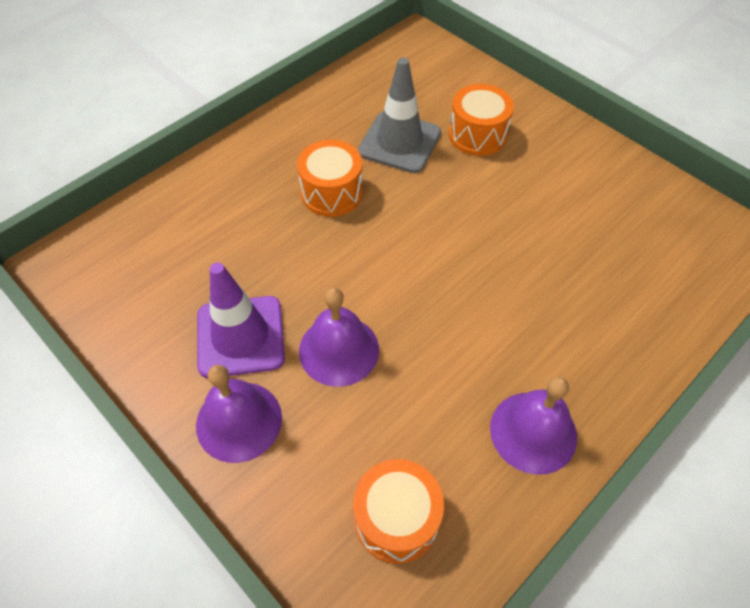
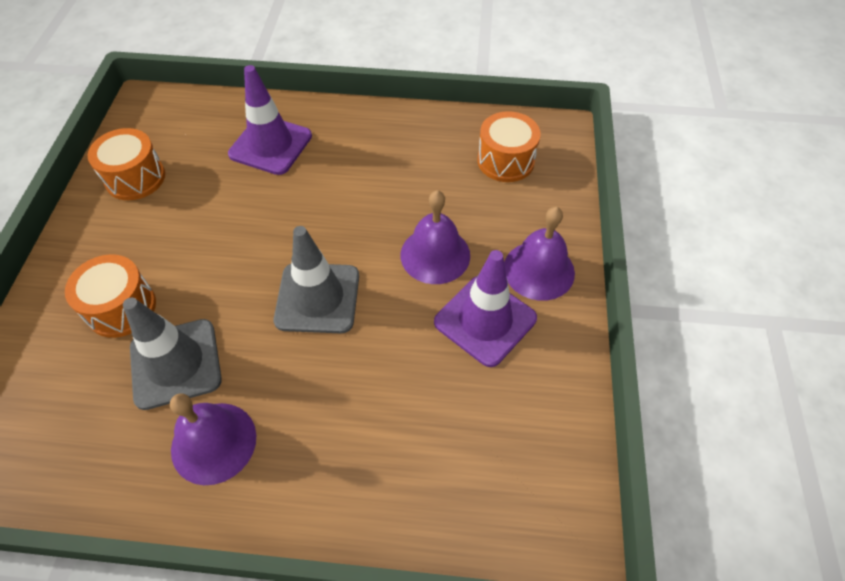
camera: 130 degrees left, 0 degrees up
(332, 192) = (288, 371): orange drum -> orange drum (135, 178)
(377, 242) = (317, 298): none -> grey traffic cone
(533, 432) = (394, 134): purple bell -> purple bell (213, 442)
(600, 308) = (270, 145): none -> purple traffic cone

